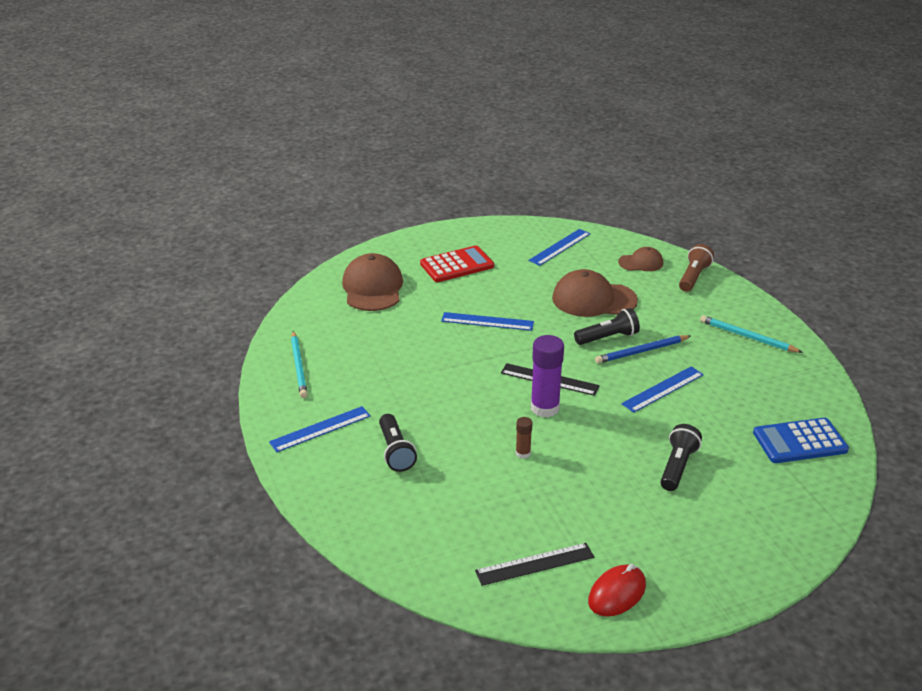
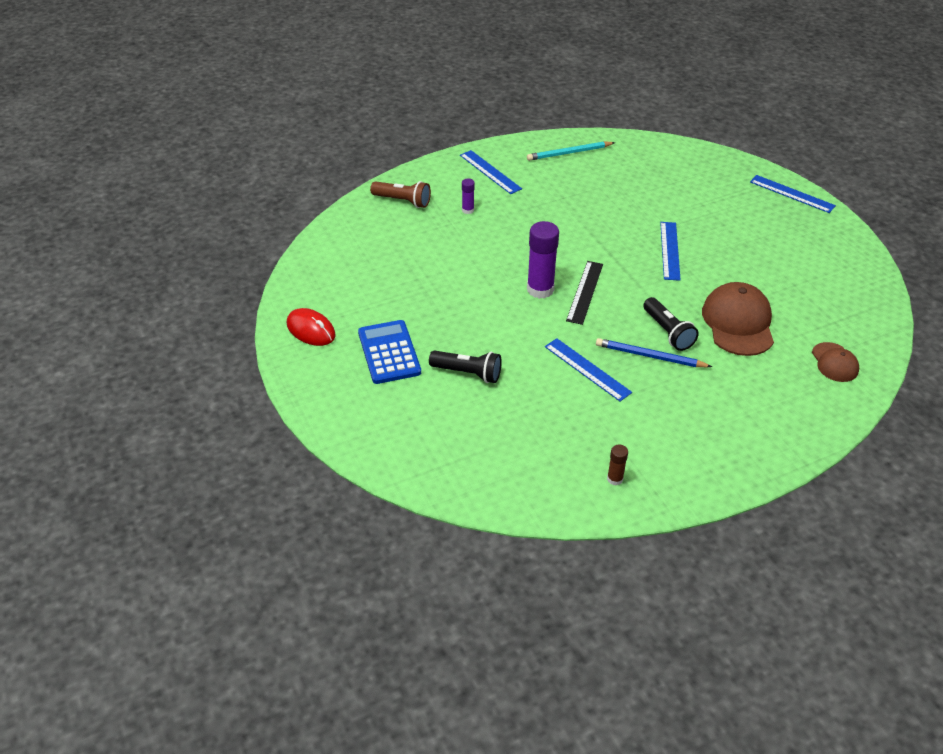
camera: 85 degrees right, 10 degrees up
(372, 288) = (702, 179): brown cap -> none
(395, 451) = (468, 210): black flashlight -> purple glue stick
(457, 265) = (766, 226): red calculator -> none
(523, 453) = (474, 277): brown glue stick -> brown glue stick (615, 479)
(534, 564) = (343, 286): black ruler -> none
(560, 247) = (838, 297): blue ruler -> blue ruler (792, 194)
(641, 351) = (650, 356): blue pencil -> blue pencil turned 45 degrees counterclockwise
(693, 277) = (821, 407): brown flashlight -> brown flashlight (403, 201)
(747, 337) = (705, 445): turquoise pencil -> none
(800, 442) = (518, 468): blue calculator -> blue calculator (389, 352)

